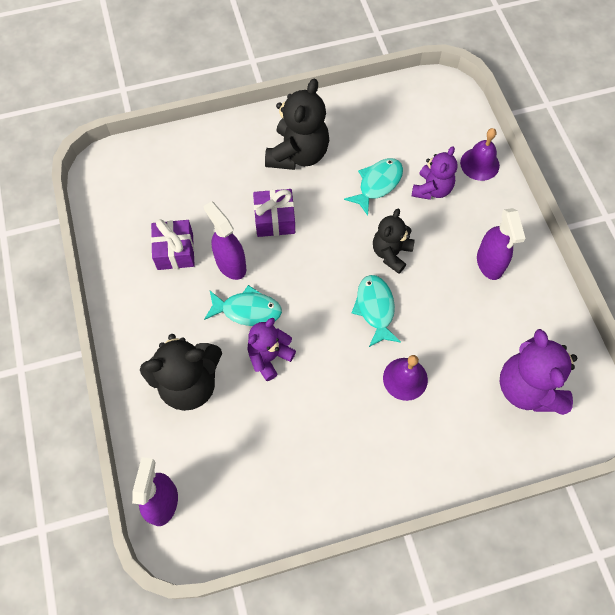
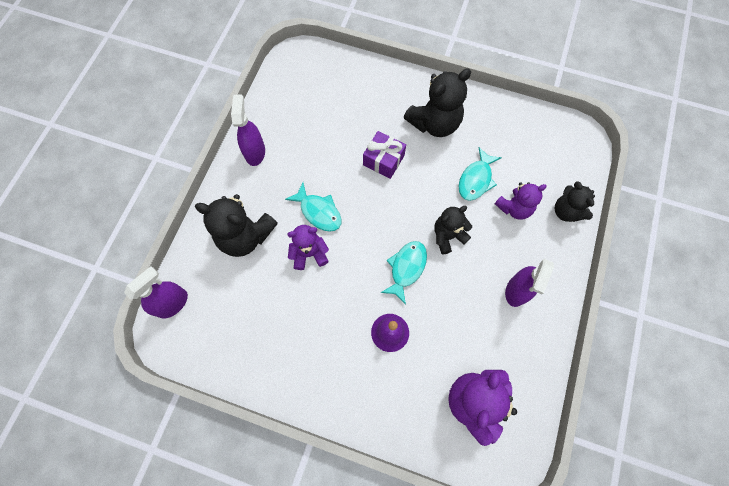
camera: 35 degrees right, 5 degrees up
(175, 251) = (301, 141): purple gift -> none
(230, 264) = (331, 173): purple spray bottle -> purple spray bottle (255, 152)
(377, 184) = (476, 179): turquoise fish -> turquoise fish turned 135 degrees clockwise
(479, 164) = (566, 211): purple bell -> black teddy bear

